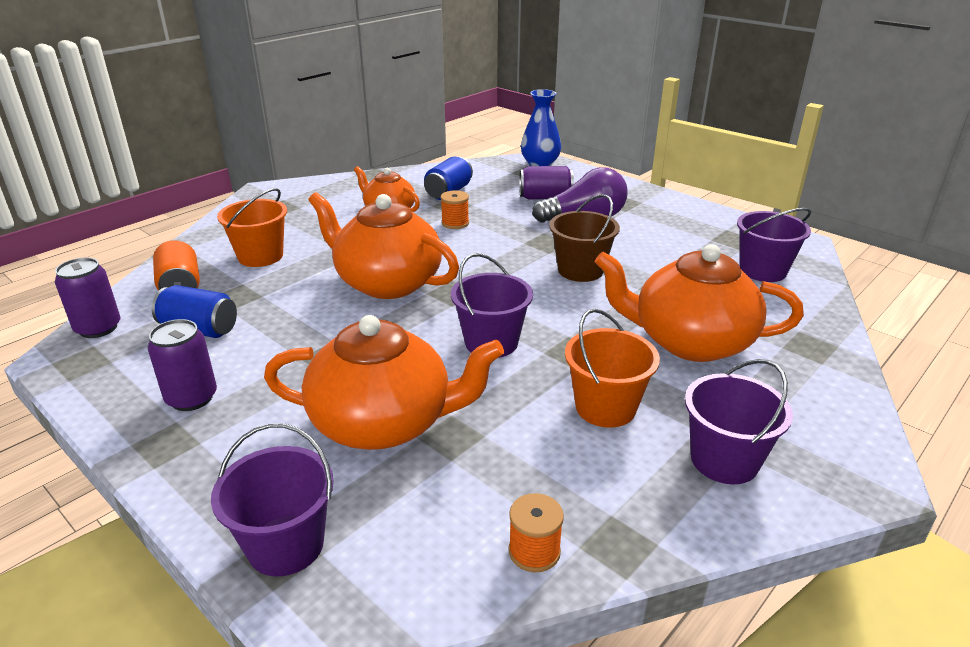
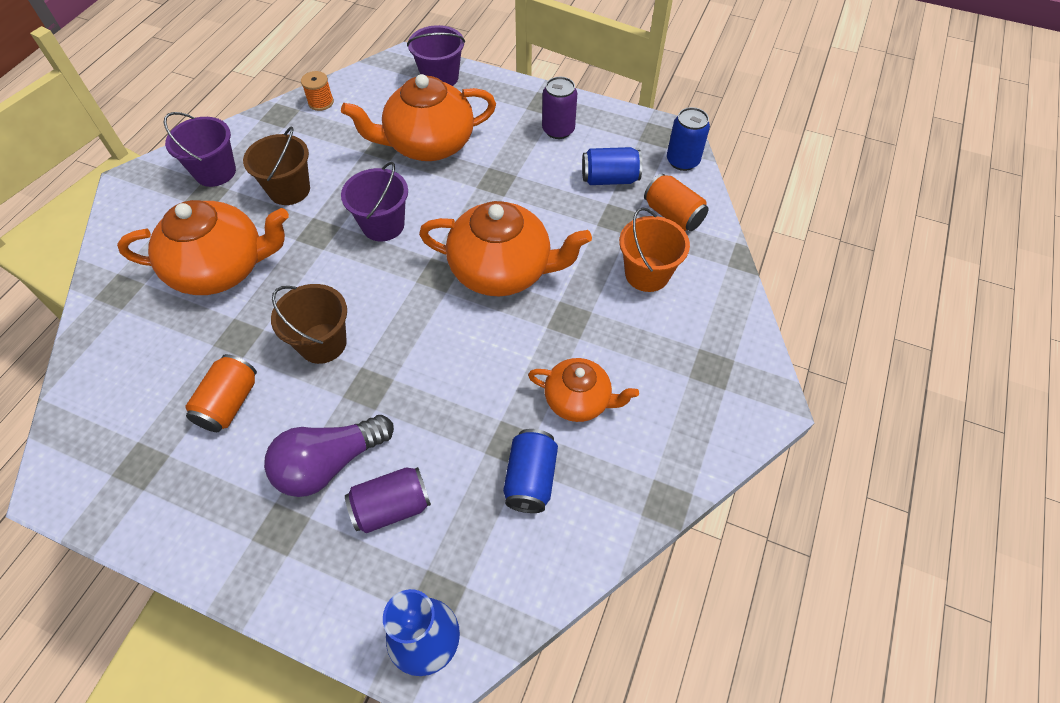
camera: 160 degrees right, 25 degrees up
(98, 328) = (682, 161): purple can -> blue can
(455, 223) = (486, 397): orange spool -> none
(605, 407) = (289, 190): orange bucket -> brown bucket
(665, 254) = (229, 403): none -> orange can
(762, 270) = (124, 400): purple bucket -> none

